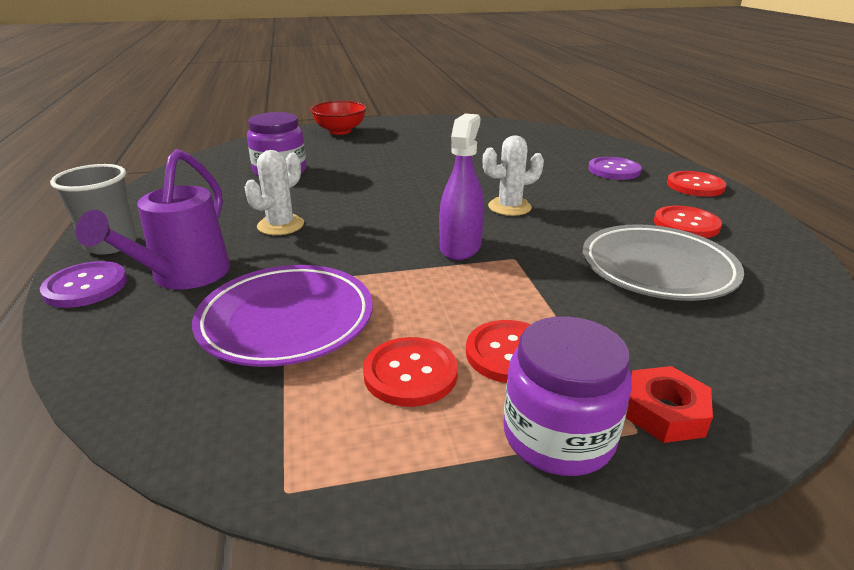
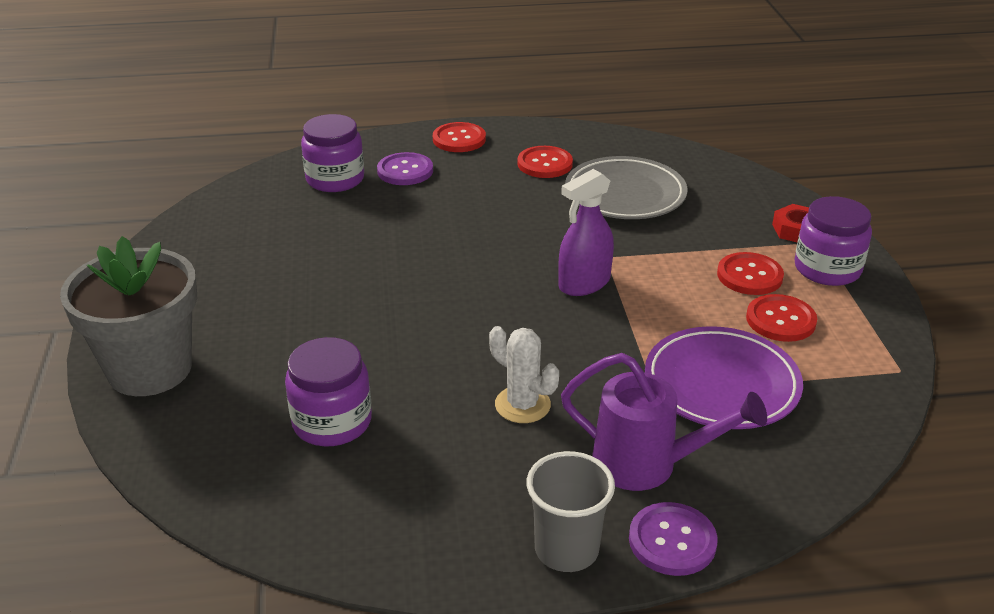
camera: 85 degrees left, 5 degrees up
(340, 131) = (150, 369): red bowl -> grey flower pot
(460, 247) = (584, 283): purple spray bottle -> purple spray bottle turned 60 degrees counterclockwise
(509, 207) = (493, 246): white cactus -> none
(580, 151) = (335, 179): none -> purple jar

